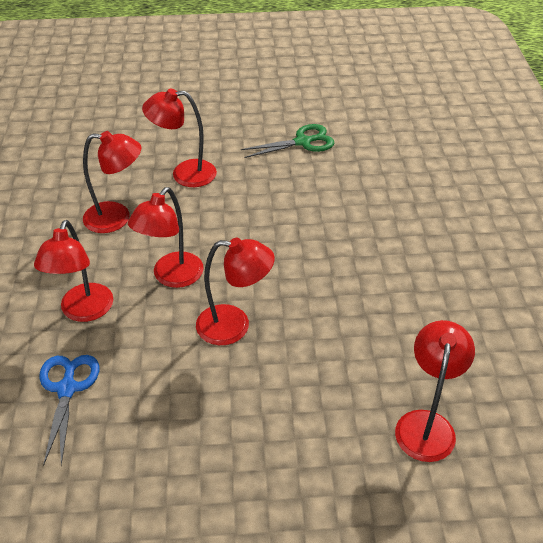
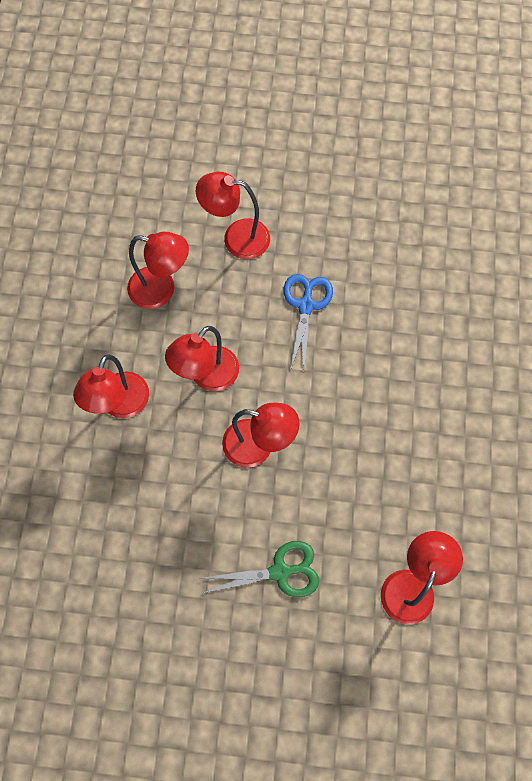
camera: 10 degrees right, 25 degrees up
(67, 389) = (100, 491): blue scissors -> blue scissors (306, 305)
(303, 142) = (369, 209): green scissors -> green scissors (280, 572)

